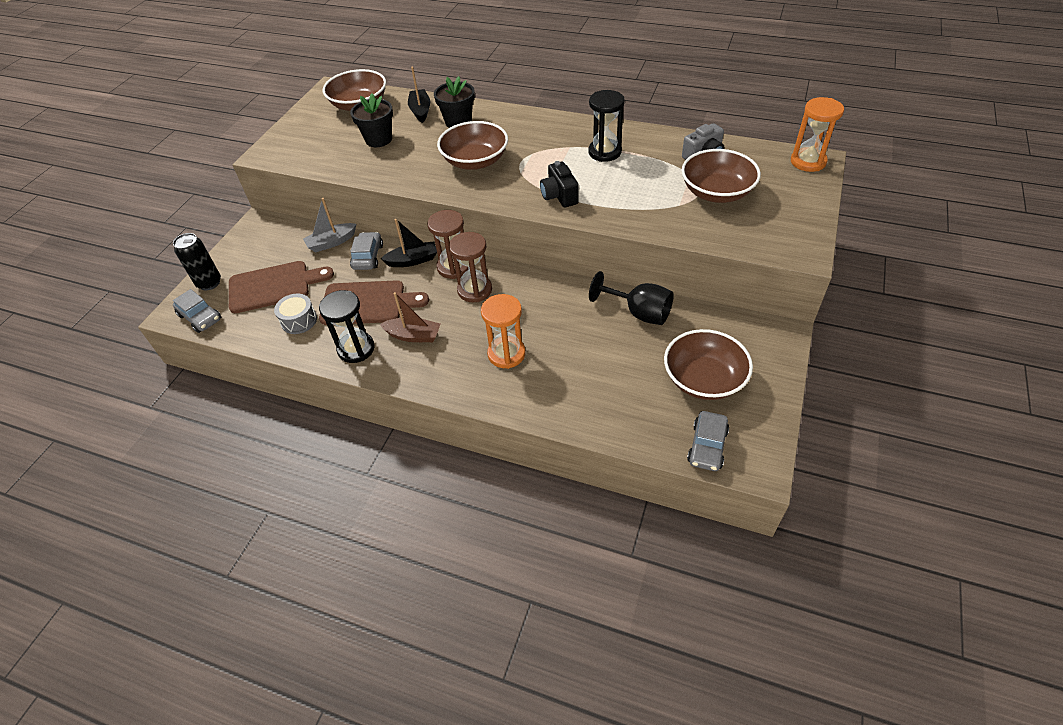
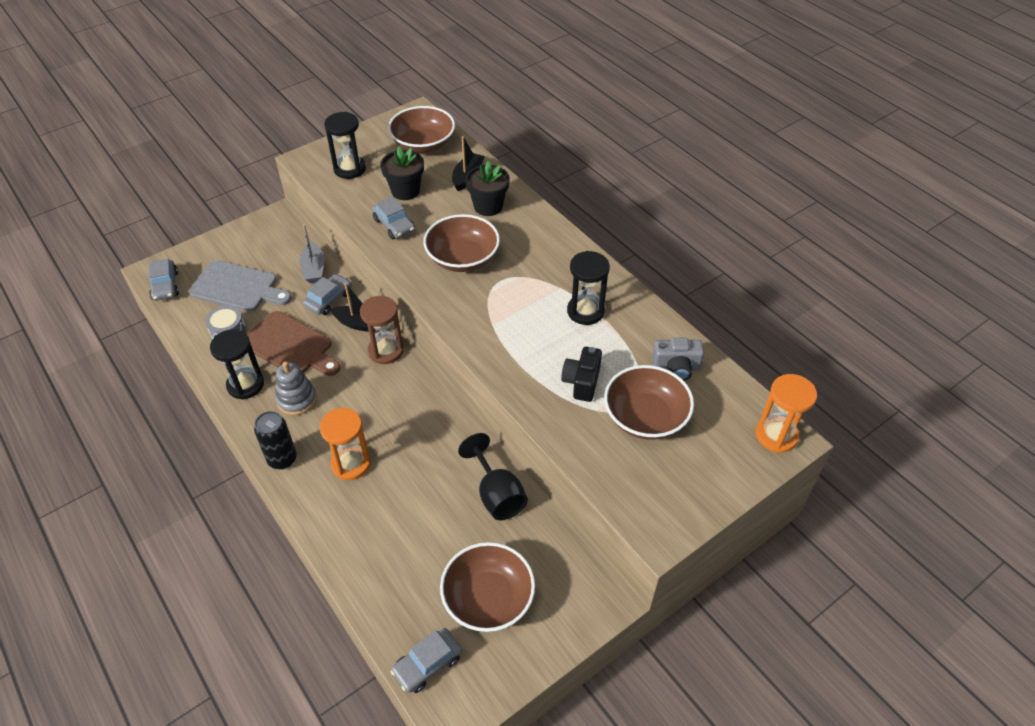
camera: 30 degrees right, 0 degrees up
(209, 283) = (196, 257): black can -> black can (282, 459)
(274, 286) = (237, 287): brown cutting board -> grey cutting board
(313, 145) = (350, 169): none -> black hourglass
(331, 242) = (314, 269): grey boat -> grey boat turned 105 degrees counterclockwise
(394, 164) = (394, 225): none -> grey car
(413, 336) = (297, 399): brown boat -> grey stacking toy
(474, 290) = (382, 384): brown hourglass -> none
(559, 196) = (498, 337): black camera -> black camera (581, 382)

